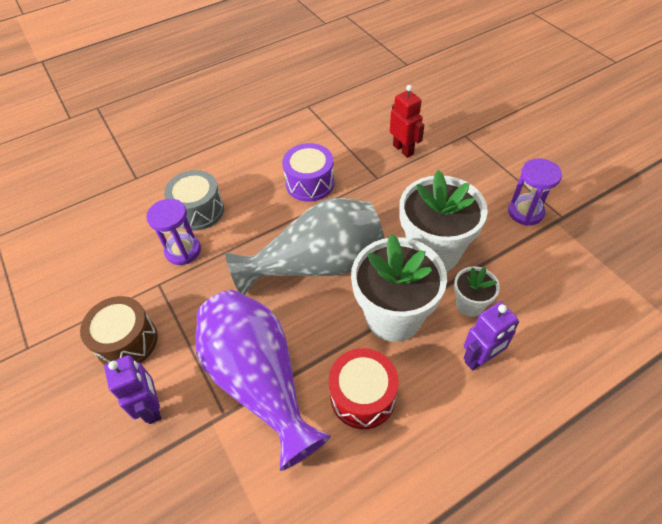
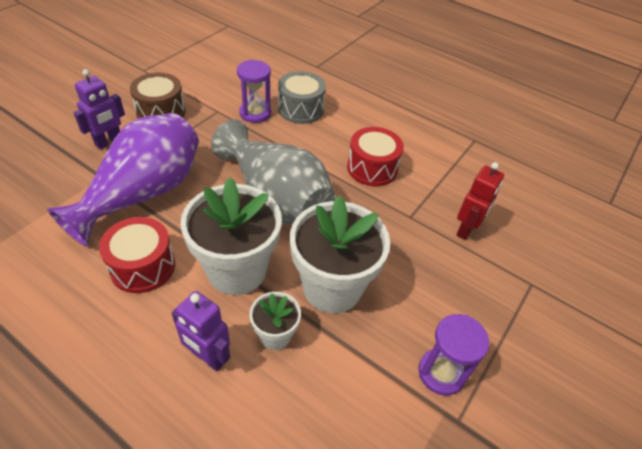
camera: 60 degrees right, 5 degrees down
(310, 183) = (372, 168): purple drum -> red drum

